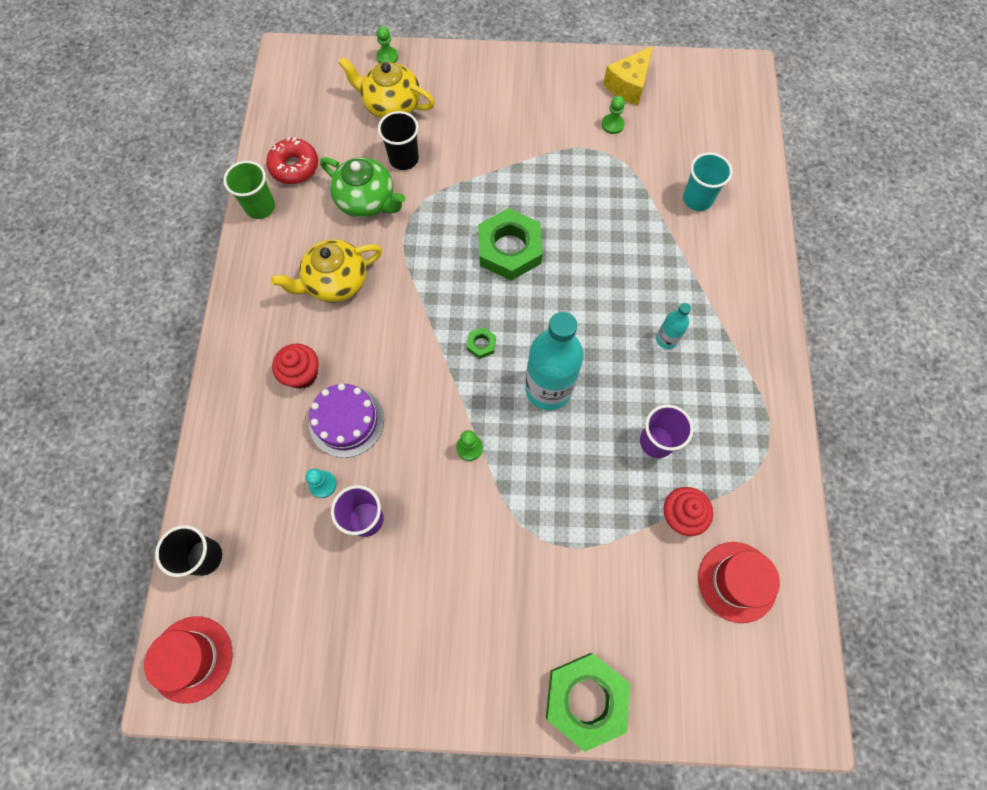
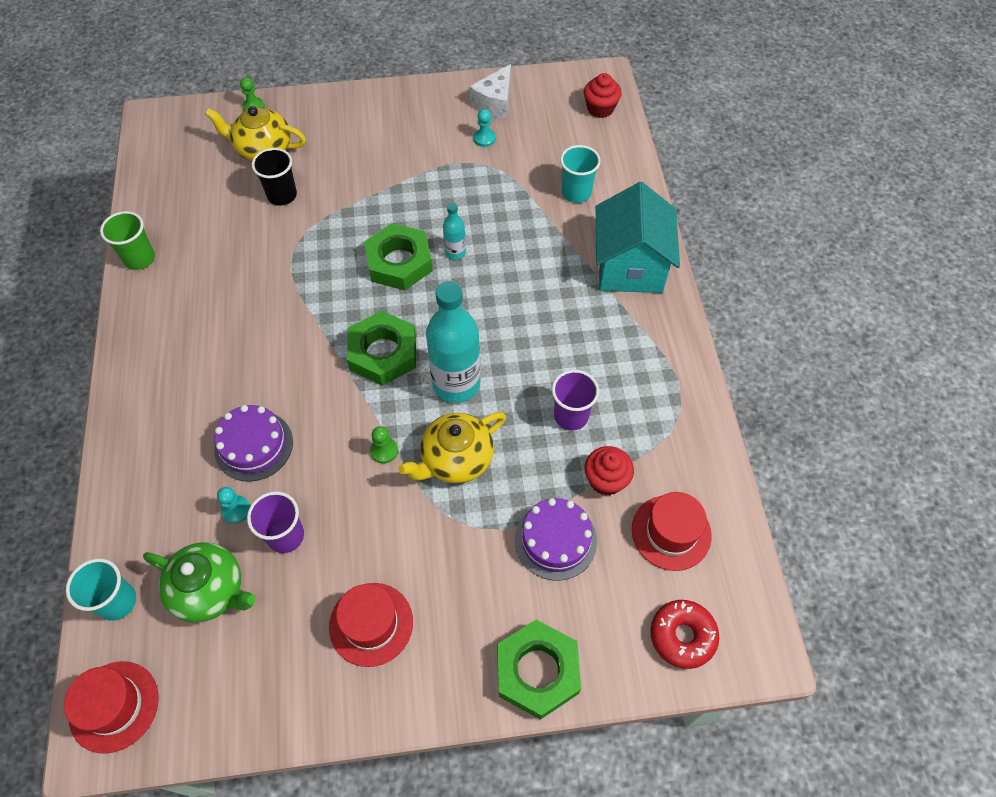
camera: 10 degrees left, 10 degrees down
(204, 557) = (117, 601): black cup -> turquoise cup
(294, 166) = (171, 217): red donut -> red donut (682, 636)
(302, 374) = (201, 408): red cupcake -> red cupcake (600, 109)
(336, 282) = (226, 317): yellow teapot -> yellow teapot (456, 459)
(367, 200) = (249, 238): green teapot -> green teapot (210, 590)
(435, 622) = (371, 624): none -> red hat
(481, 344) = (383, 353): green nut -> green nut, size x2.37
(612, 125) = (484, 138): green pawn -> turquoise pawn
(622, 569) = (555, 540): none -> purple cake
(628, 85) = (494, 102): yellow cheese -> white cheese
(666, 339) = (566, 321): turquoise bottle -> turquoise bottle (455, 252)
(740, 289) = (630, 266): none -> turquoise house

